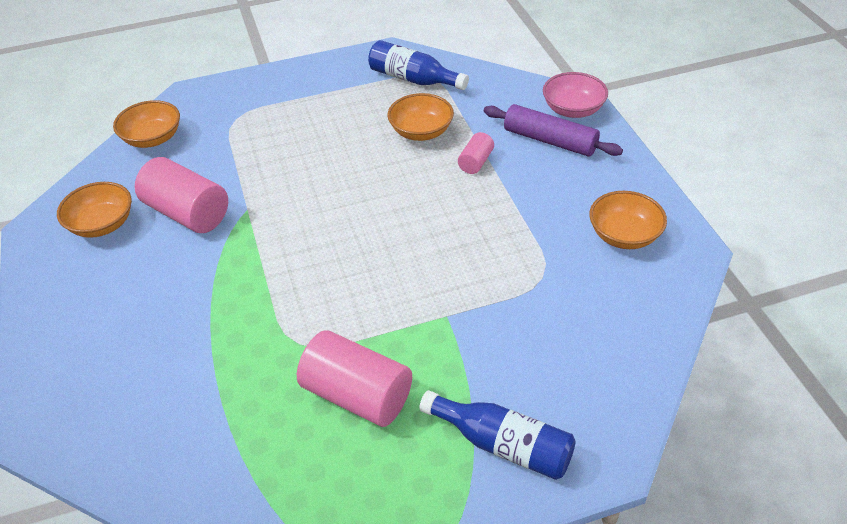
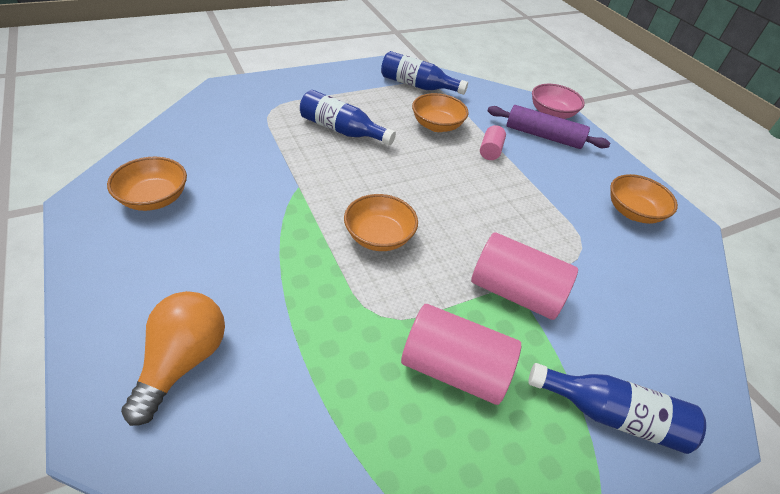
camera: 15 degrees left, 0 degrees up
(110, 378) = (183, 361): none -> orange light bulb
(152, 138) = (195, 123): orange bowl -> orange bowl (379, 237)
(187, 213) = (241, 189): pink cylinder -> pink cylinder (515, 292)
(308, 142) = (342, 130): none -> blue bottle

